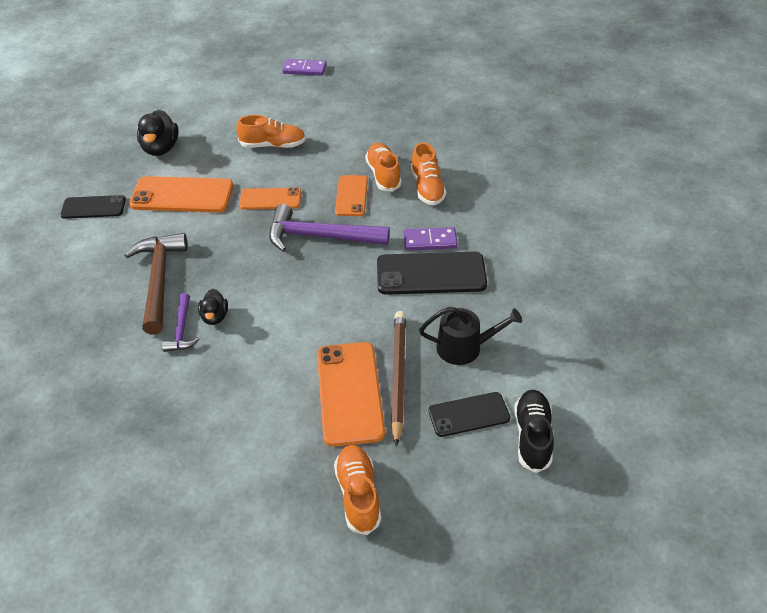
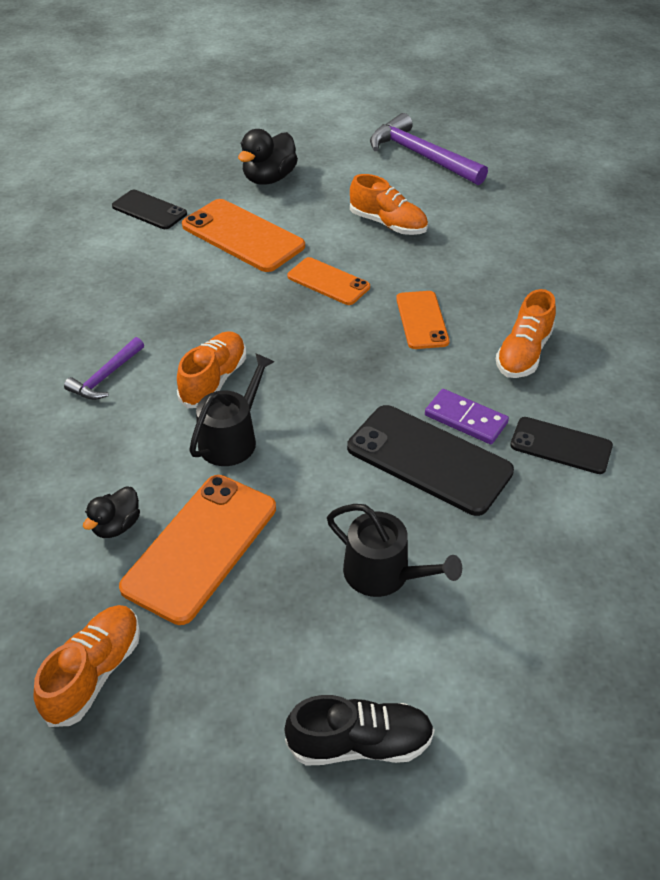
camera: 35 degrees right, 0 degrees up
(159, 280) = (135, 314): brown hammer -> none
(215, 317) = (149, 381): black duck -> black duck (116, 526)
(304, 69) = (504, 155): purple domino -> none
(305, 323) = (232, 439): none -> black watering can
(320, 237) = (342, 350): purple hammer -> purple hammer (421, 156)
(351, 196) = (422, 320): orange phone -> orange phone turned 45 degrees counterclockwise
(383, 175) = (483, 313): orange shoe -> orange shoe (214, 380)
(398, 376) = (272, 560): brown pencil -> none
(469, 414) = (308, 661): black phone -> black phone (561, 446)
(532, 437) = (360, 743): black shoe -> black shoe turned 45 degrees clockwise

